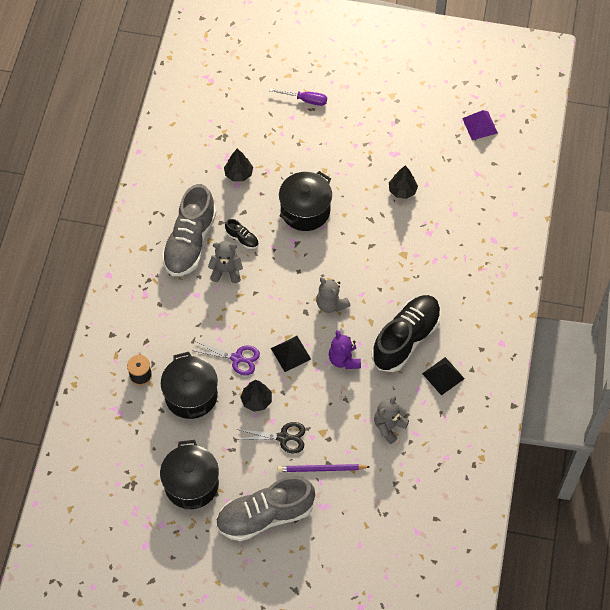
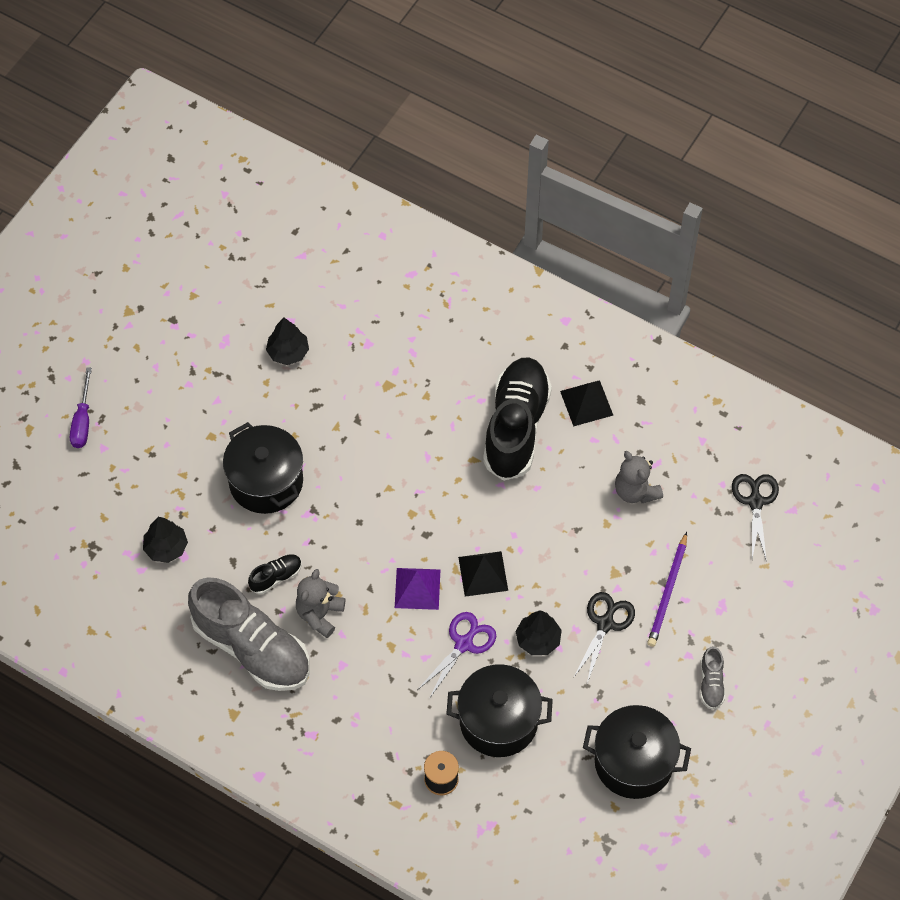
camera: 70 degrees left, 0 degrees up
(265, 516) = (711, 683): grey shoe -> grey shoe, size x0.42
(305, 100) = (82, 421): purple screwdriver -> purple screwdriver turned 150 degrees clockwise
(331, 304) = (427, 499): grey teddy bear -> none
(344, 359) = (518, 511): purple teddy bear -> none
(406, 339) = (516, 427): black shoe -> black shoe turned 45 degrees clockwise
(413, 505) = (755, 502): none -> black scissors
(480, 125) = (228, 225): purple pyramid -> purple pyramid (417, 588)

